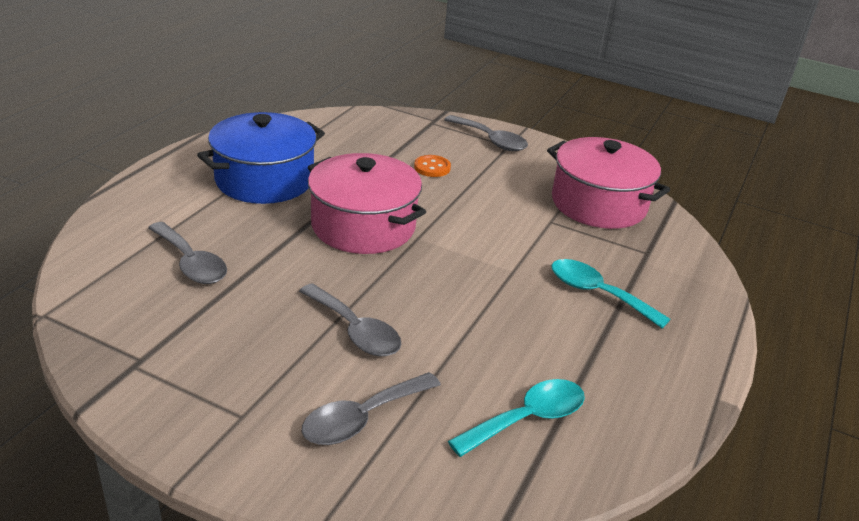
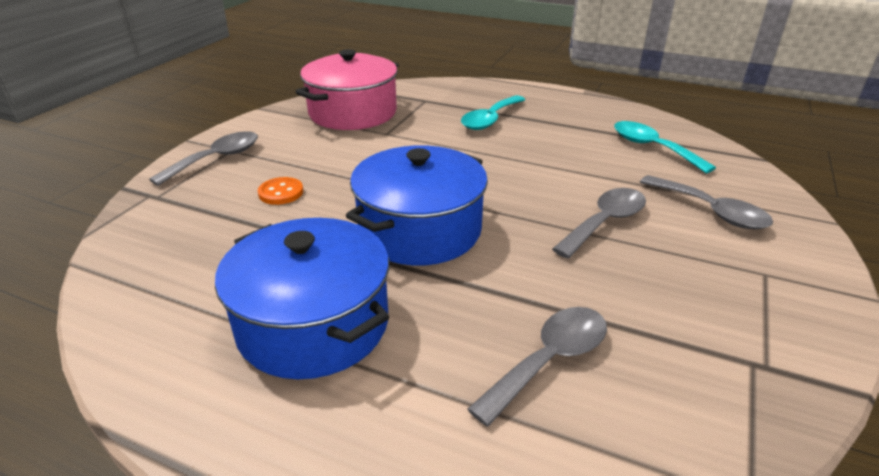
camera: 90 degrees left, 0 degrees up
(363, 226) = (420, 230): pink pot -> blue pot

